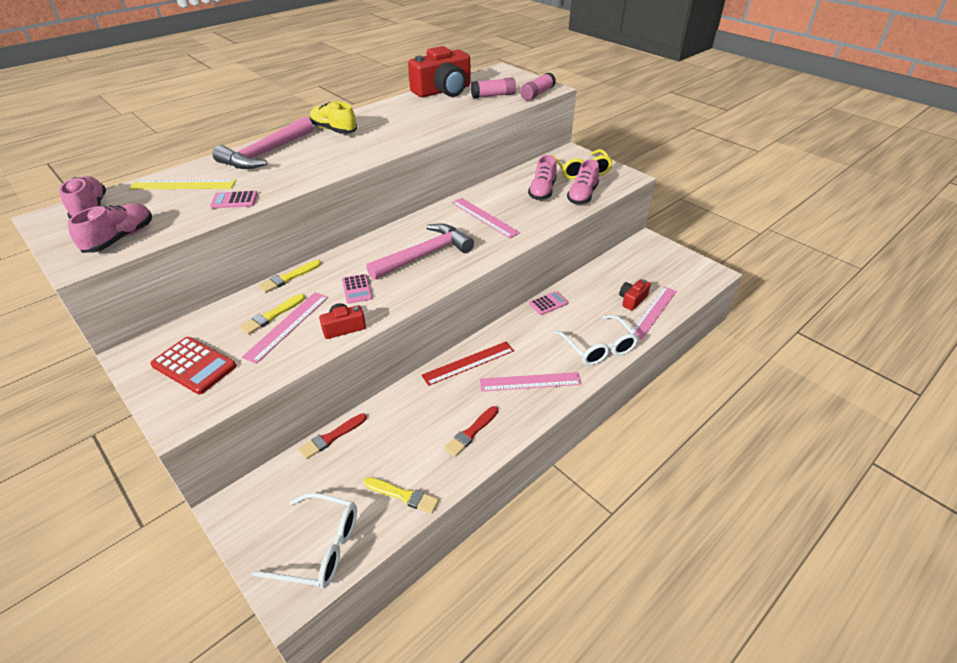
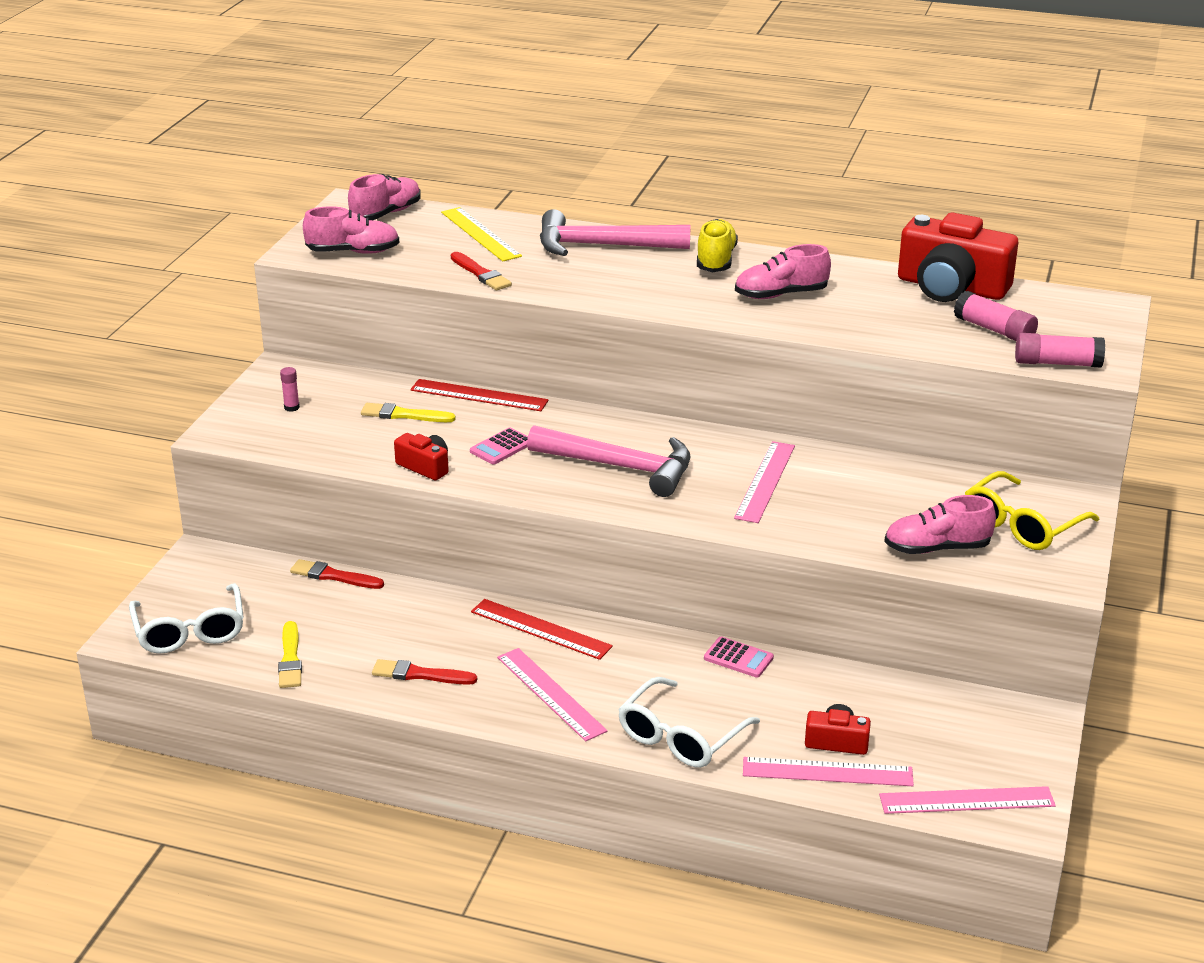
camera: 60 degrees right, 10 degrees down
(194, 366) = (291, 407): red calculator -> pink glue stick
(234, 200) = (481, 274): pink calculator -> red brush
(287, 326) = (396, 431): pink ruler -> pink ruler (967, 801)
(289, 278) = (479, 395): yellow brush -> red ruler
(542, 191) = (904, 507): pink shoe -> pink shoe (781, 295)

